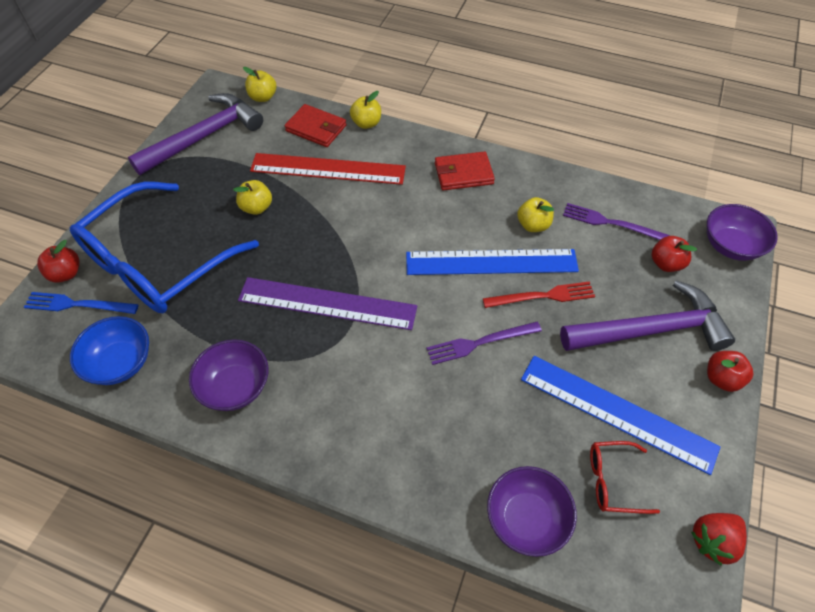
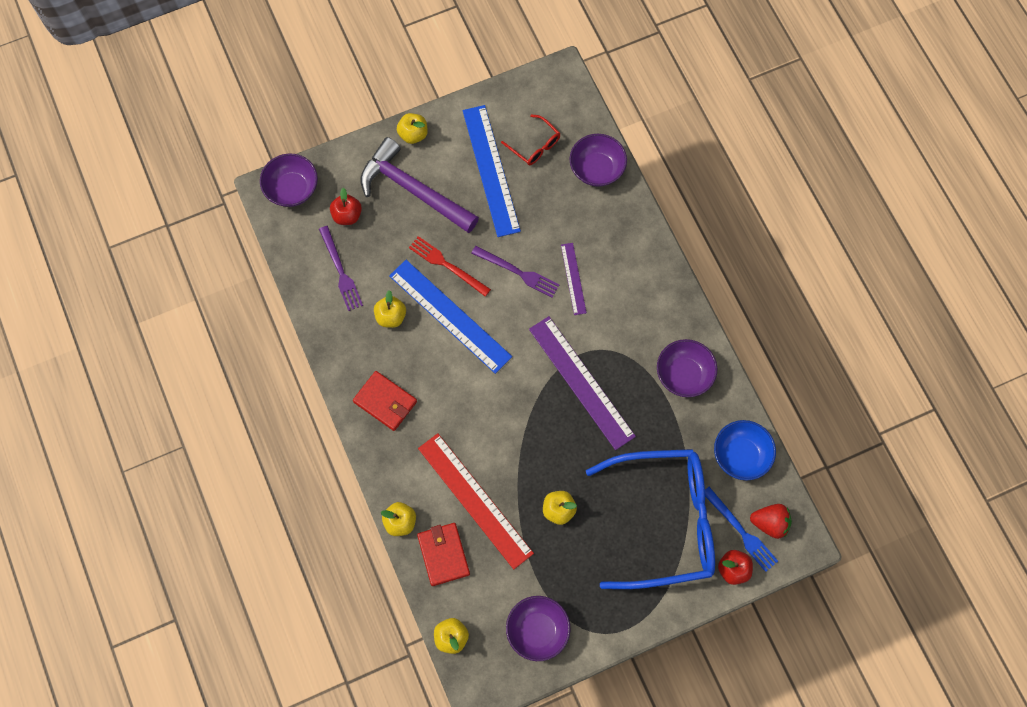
camera: 135 degrees left, 15 degrees up
(204, 137) = (537, 630): purple hammer -> purple bowl
(426, 381) = (573, 278): none -> purple ruler
(713, 540) = (521, 84): red strawberry -> red strawberry (770, 523)
(721, 378) = (413, 134): red apple -> yellow apple

